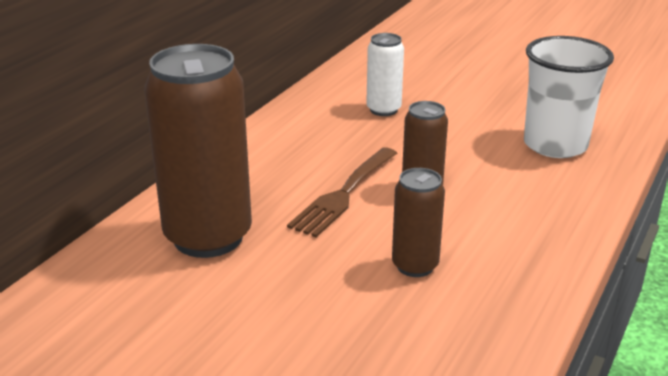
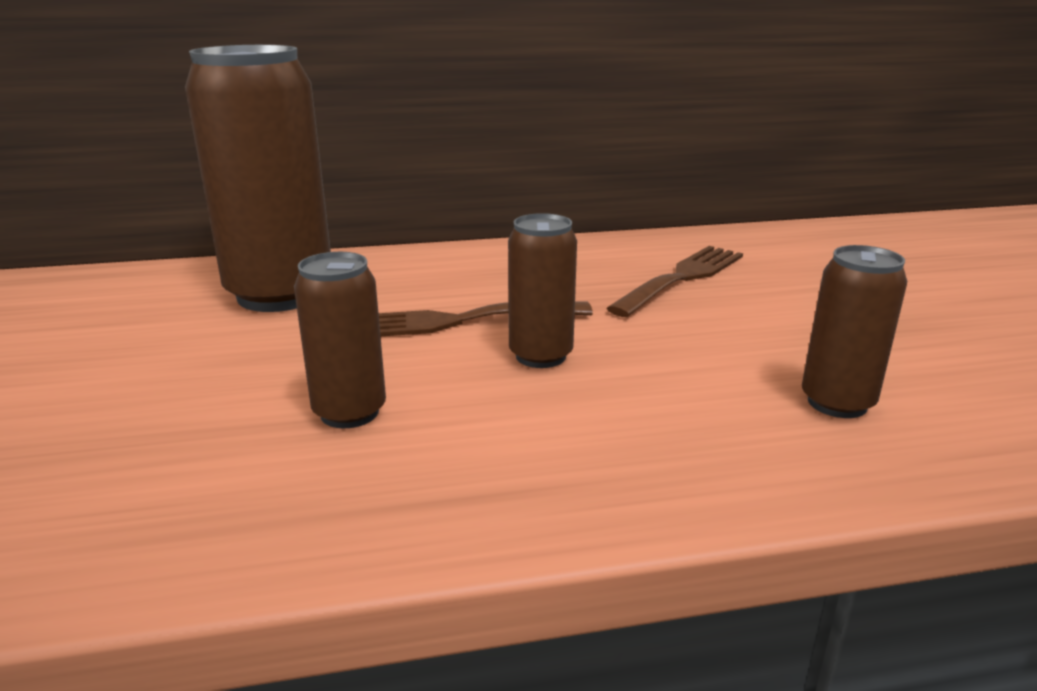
camera: 50 degrees right, 5 degrees down
(383, 110) = (682, 278): white can -> brown fork
(555, 145) = (837, 403): white cup -> brown can

